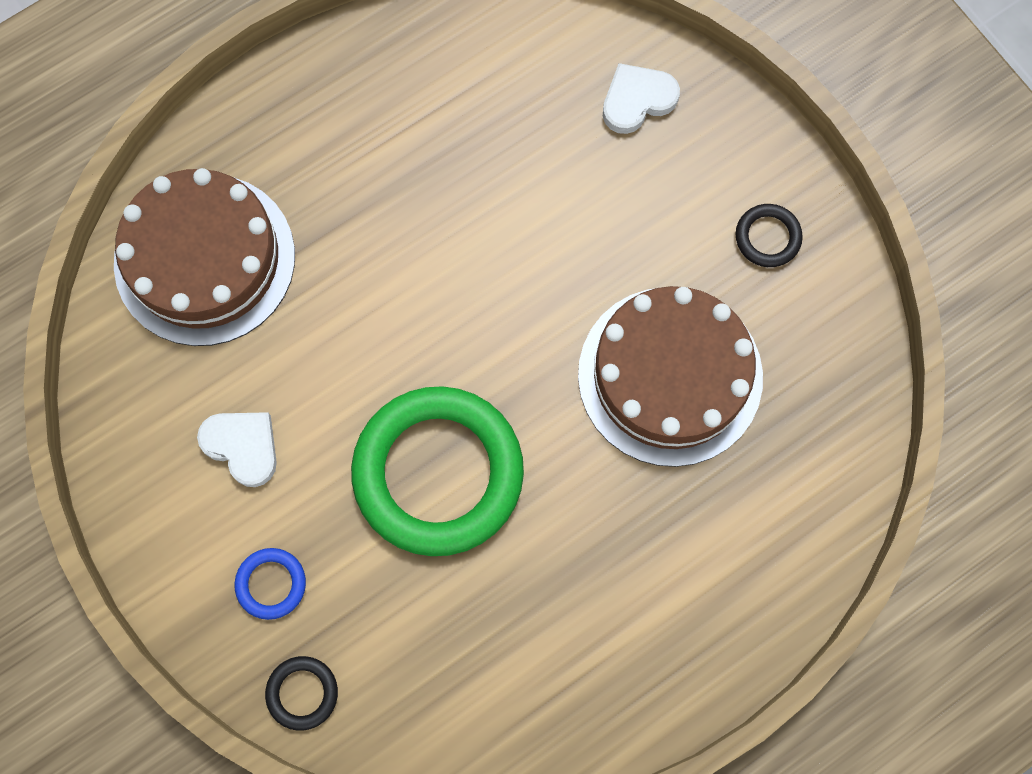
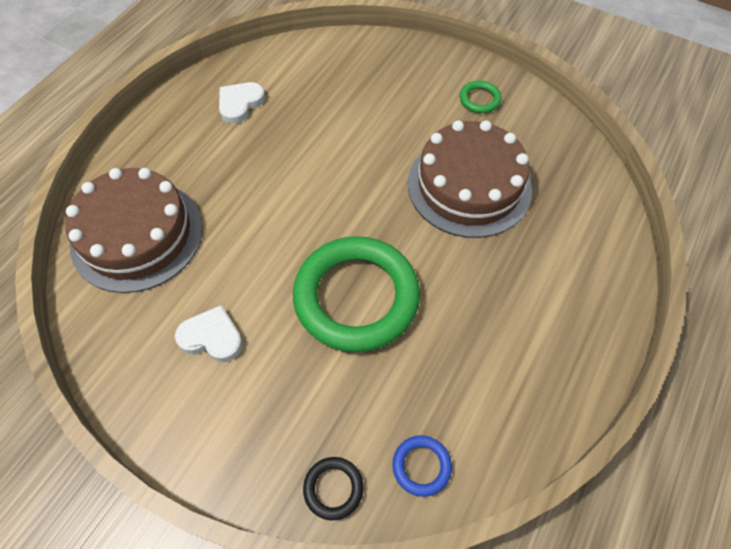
camera: 25 degrees left, 15 degrees down
(271, 584) = (273, 420): blue ring -> blue ring (421, 466)
(637, 100) = (368, 64): white heart -> white heart (240, 104)
(767, 237) = (479, 99): black ring -> green ring

